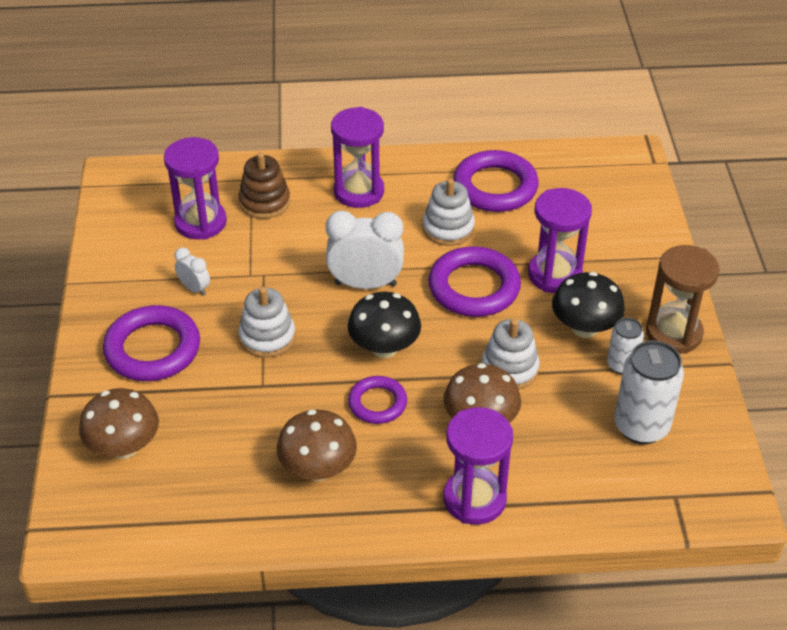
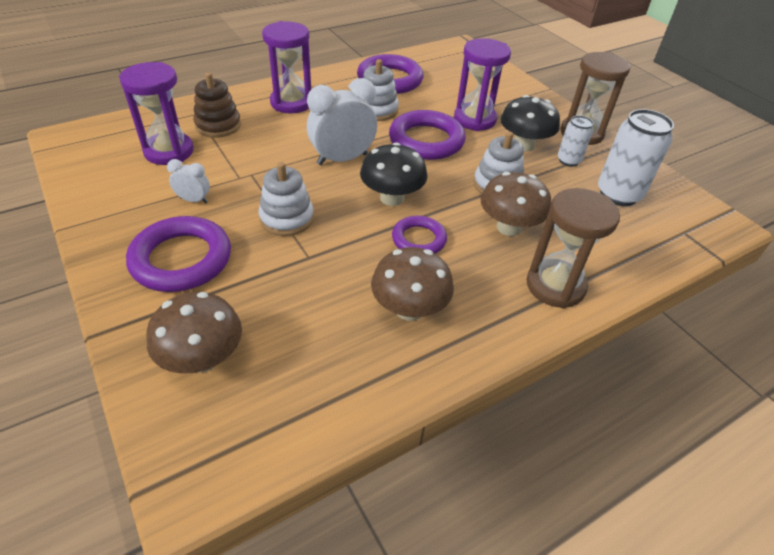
camera: 30 degrees left, 0 degrees up
(474, 499) = (555, 286): purple hourglass -> brown hourglass

